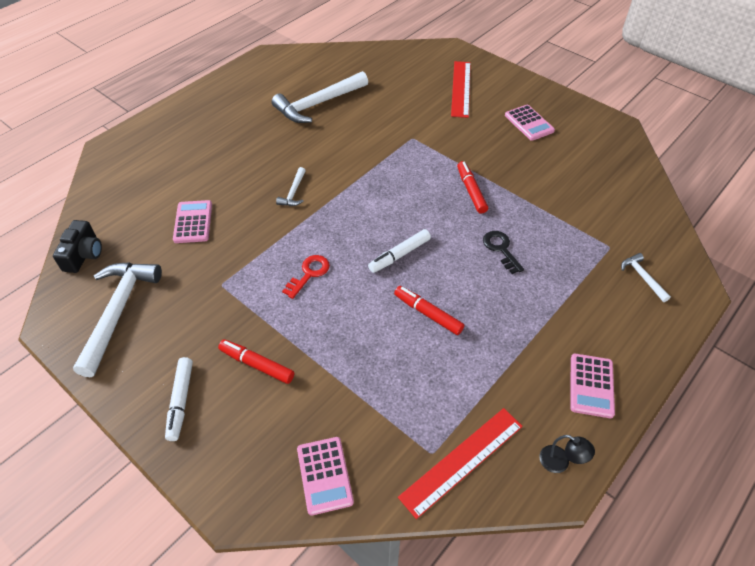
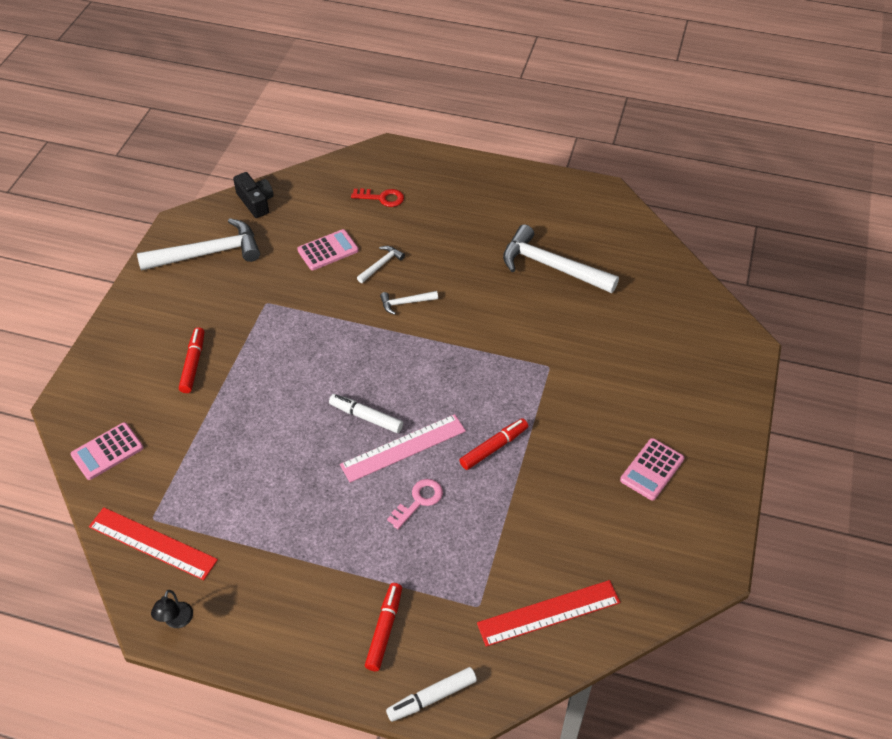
camera: 65 degrees right, 0 degrees up
(83, 254) = (256, 202): black camera -> black camera turned 105 degrees counterclockwise
(180, 401) = (140, 332): white marker -> white marker (432, 697)
(309, 274) = (307, 357): red key -> red key (382, 198)
(428, 314) = (302, 465): red marker -> red marker (384, 629)
(444, 242) = (403, 447): none -> pink ruler
(461, 88) = (672, 381): red ruler -> red ruler (549, 613)
(501, 249) = (419, 501): black key -> pink key
(591, 385) = (273, 628): pink calculator -> none
(642, 277) = (446, 649): white hammer -> white hammer (381, 265)

